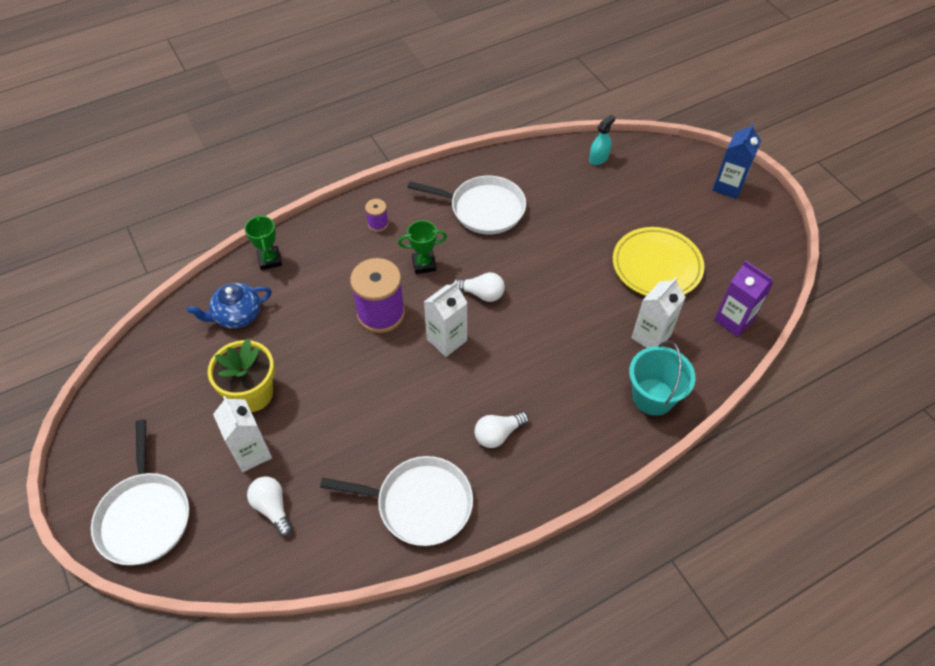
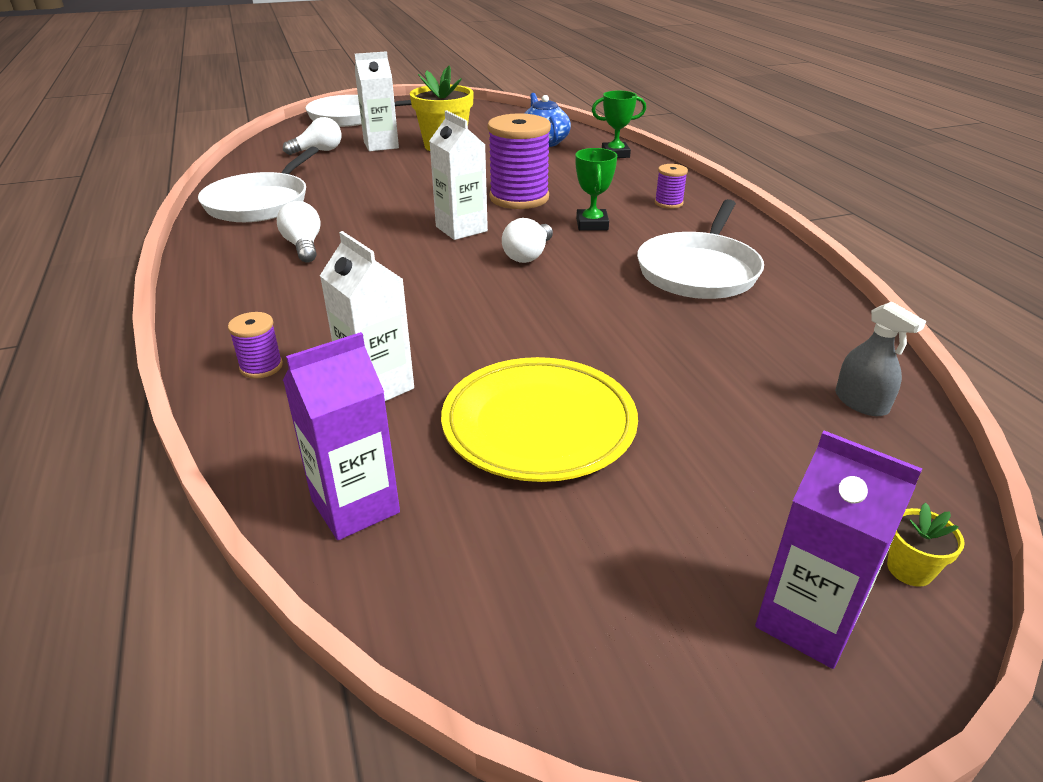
camera: 100 degrees right, 20 degrees down
(598, 158) = (861, 402): turquoise spray bottle -> grey spray bottle
(653, 397) = (261, 367): turquoise bucket -> purple spool
(694, 159) = (909, 569): none -> yellow flower pot
(728, 186) = (807, 621): blue carton -> purple carton

